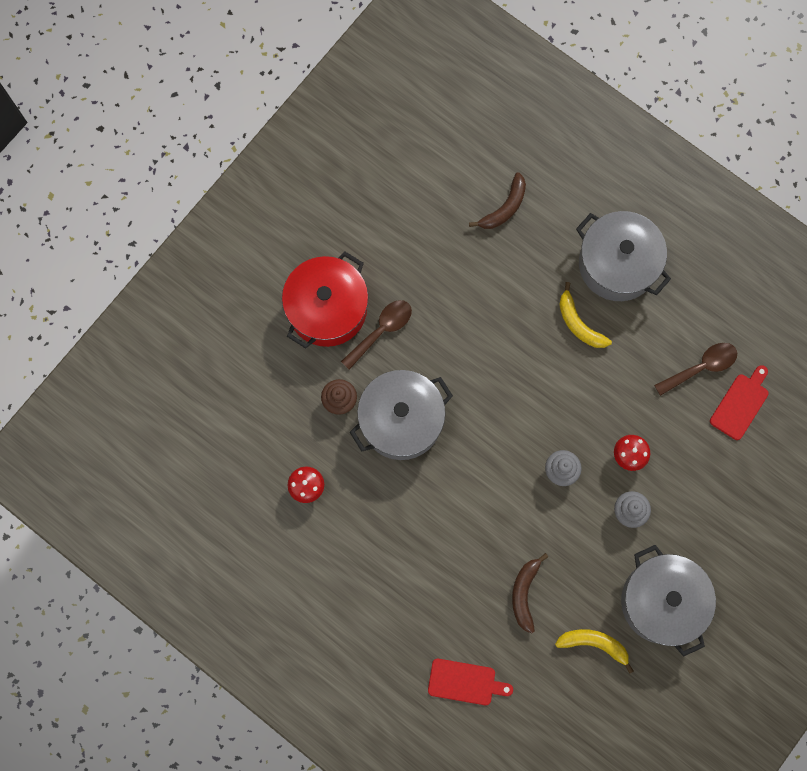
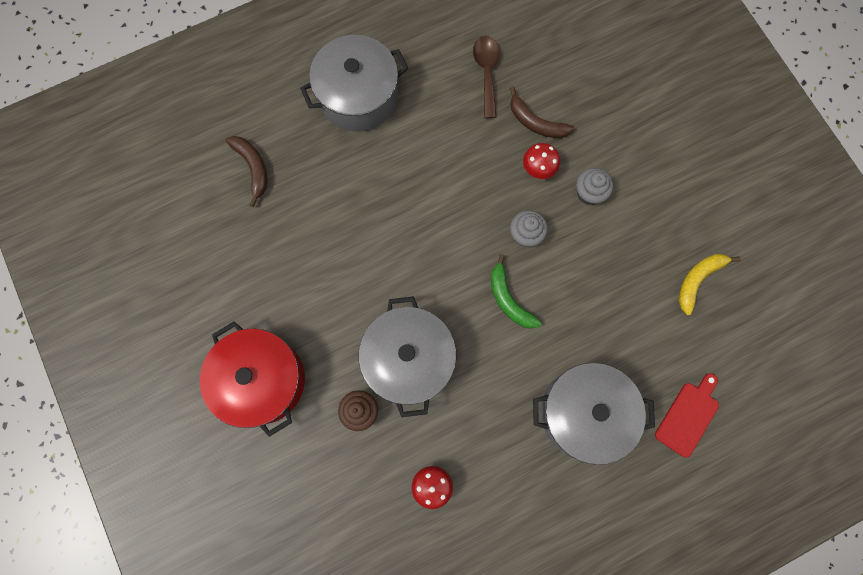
camera: 65 degrees left, 0 degrees up
(381, 331) = (311, 337): brown spoon -> none
(494, 482) = (509, 299): none -> green banana
(524, 593) = (626, 321): brown banana -> brown banana (535, 122)
(579, 323) = (396, 155): yellow banana -> none
(662, 602) = (682, 203): grey pot -> grey pot (583, 413)
(740, 404) = (534, 57): red cutting board -> none

